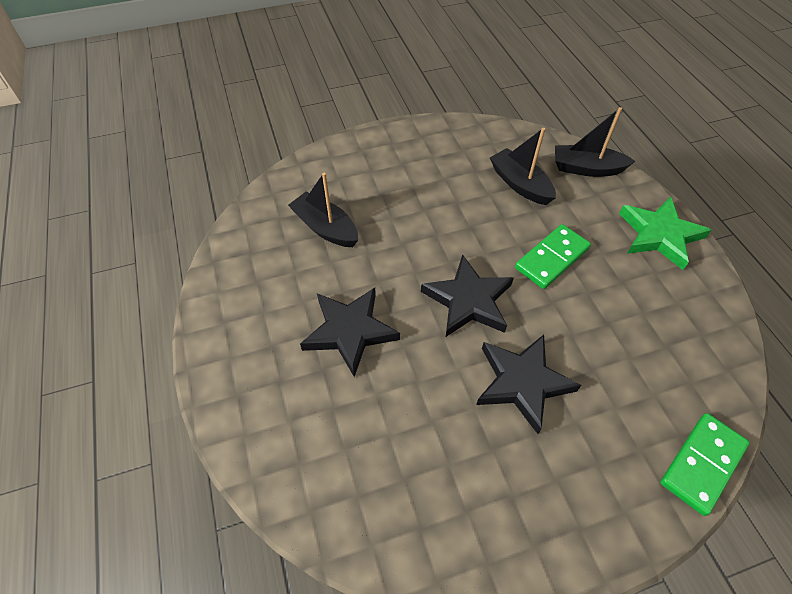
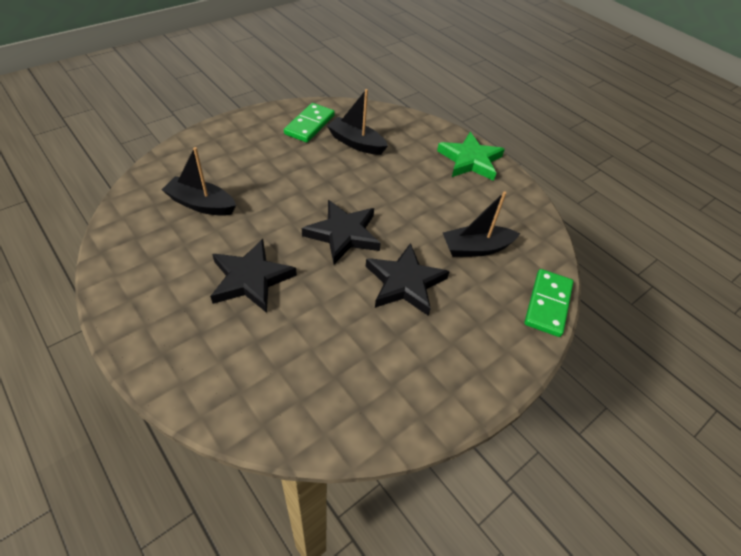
camera: 25 degrees left, 5 degrees down
(551, 258) = (398, 191): green domino -> green domino (309, 125)
(586, 168) = (403, 124): black boat -> black boat (476, 248)

